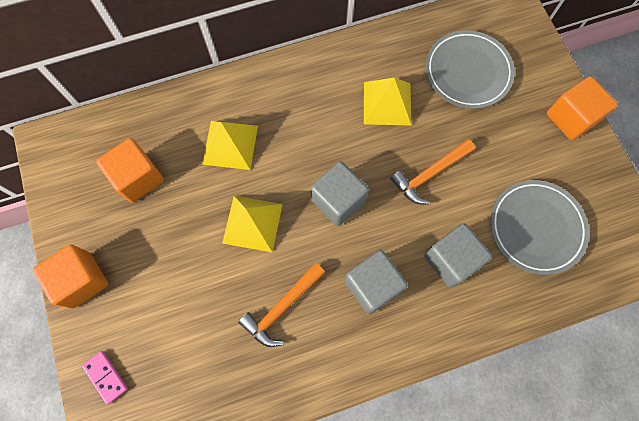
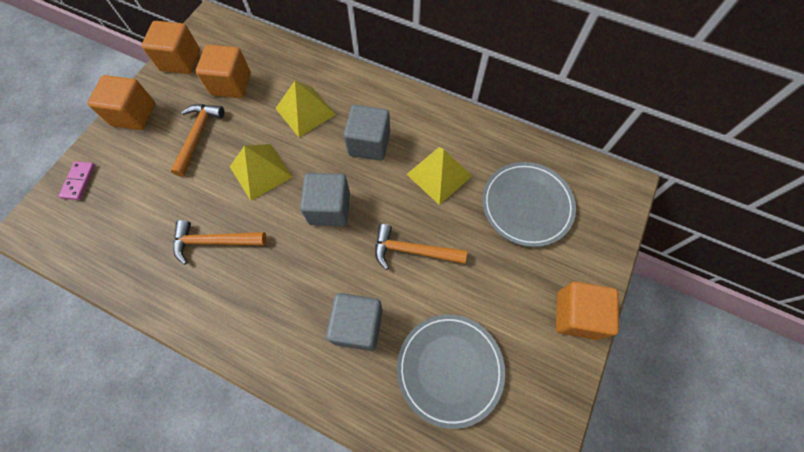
camera: 45 degrees right, 5 degrees down
(64, 198) = (180, 60): none -> orange cube
(164, 245) = (198, 136): none -> orange hammer
(372, 285) = (284, 287): grey cube -> grey cube (369, 144)

